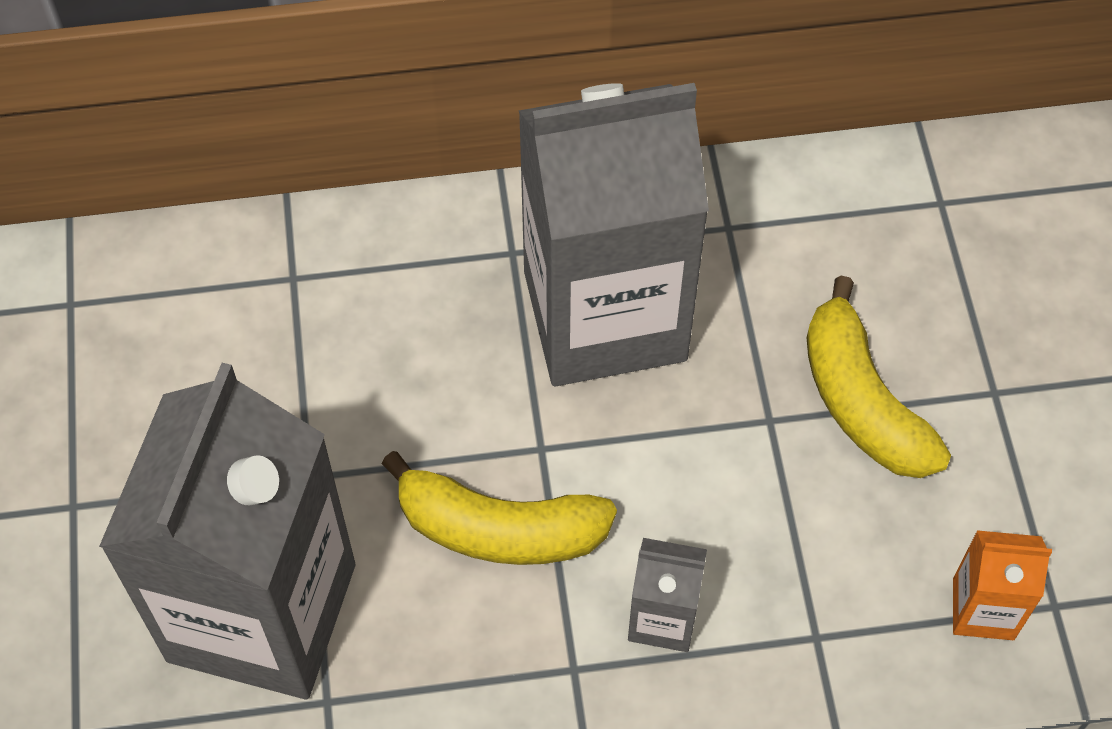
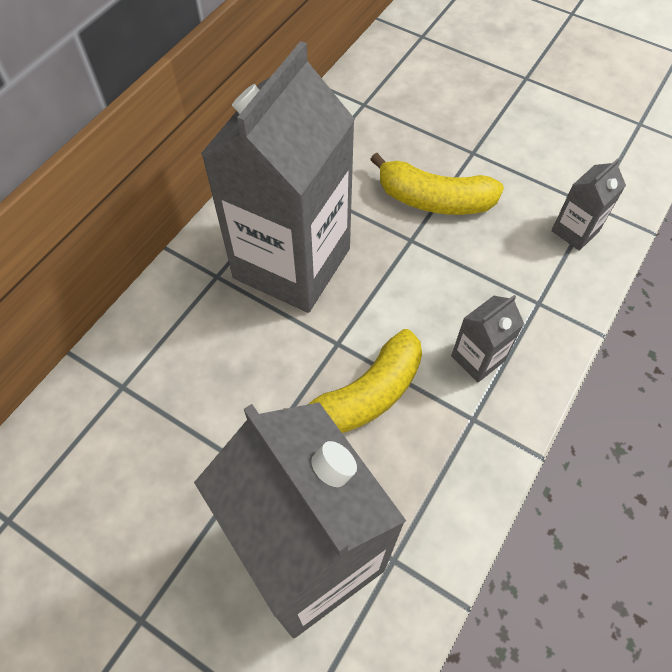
camera: 50 degrees left, 0 degrees up
(983, 609) = (575, 231): orange carton -> grey carton

